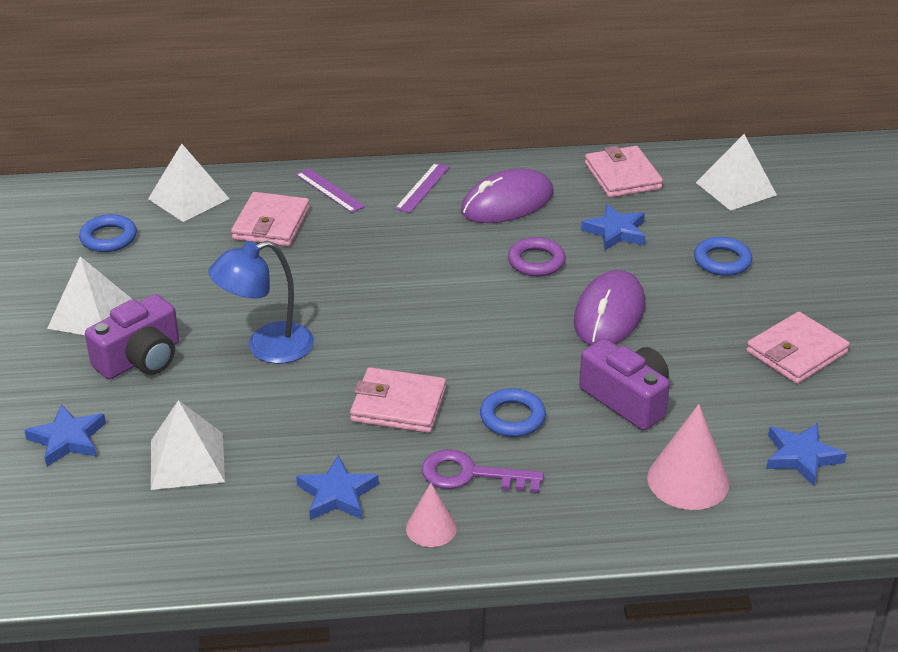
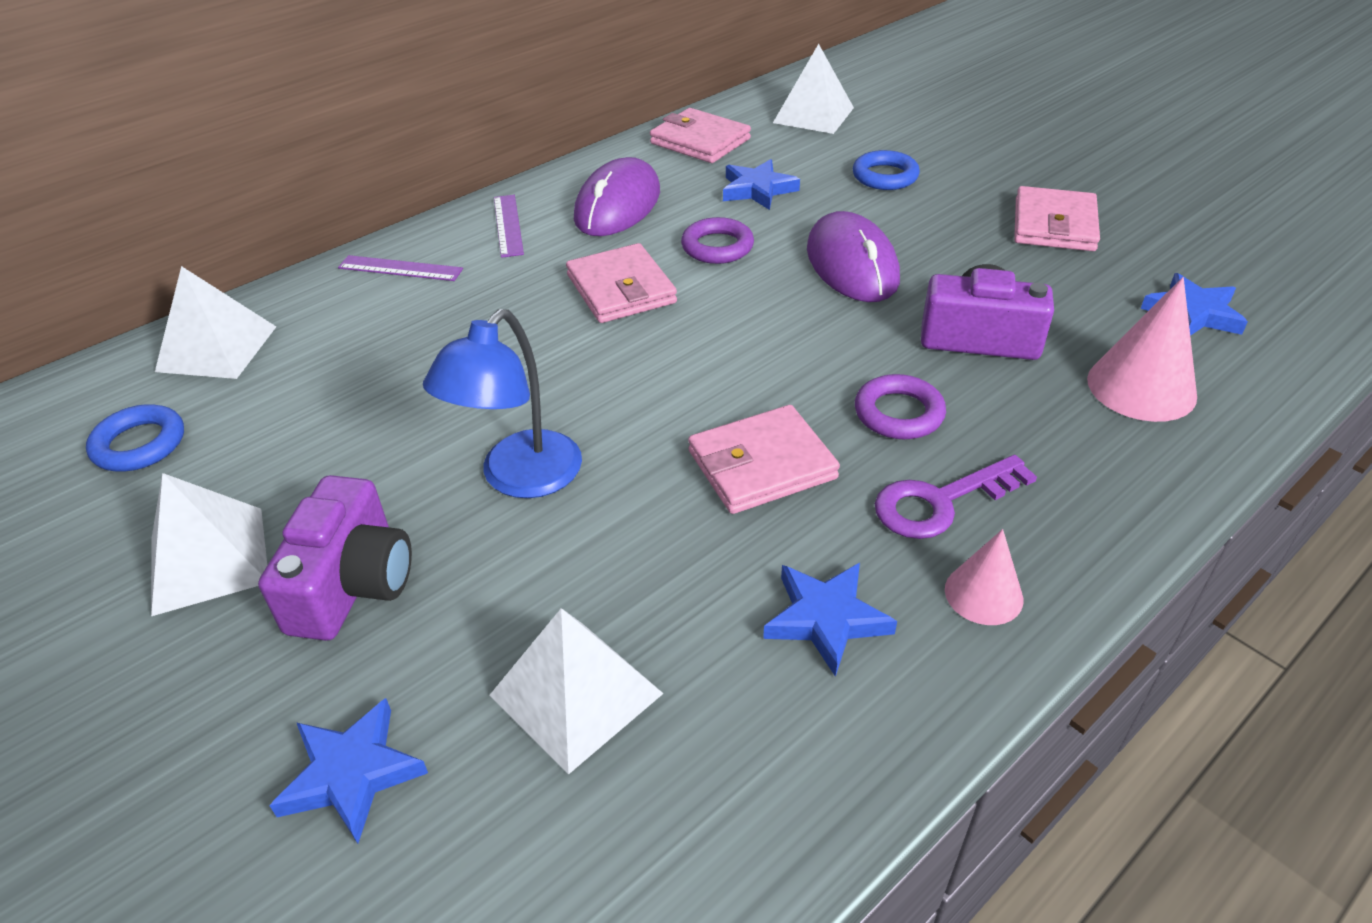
camera: 35 degrees left, 5 degrees up
(271, 224) = (364, 332): pink wallet -> pink wallet (621, 289)
(512, 417) = (898, 413): blue ring -> purple ring

